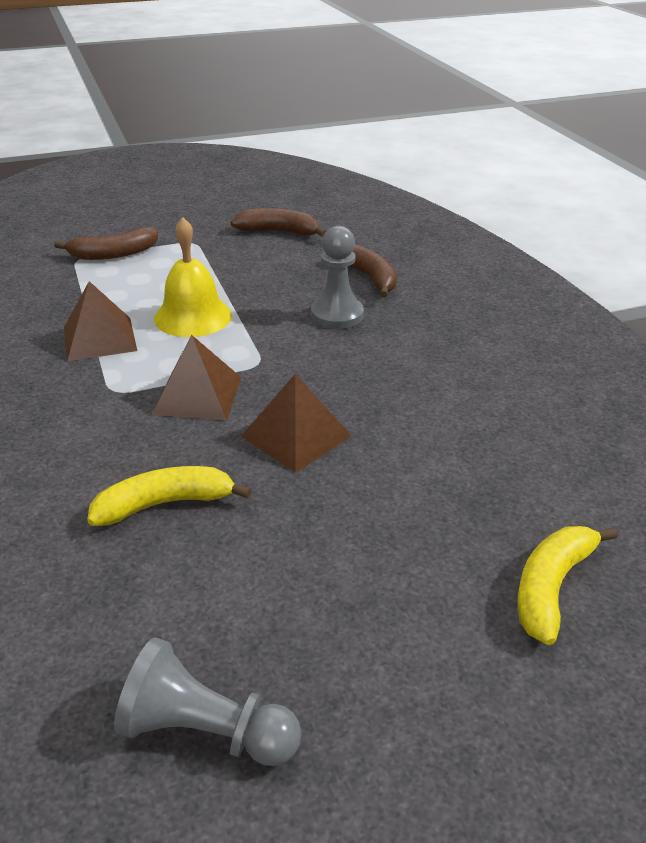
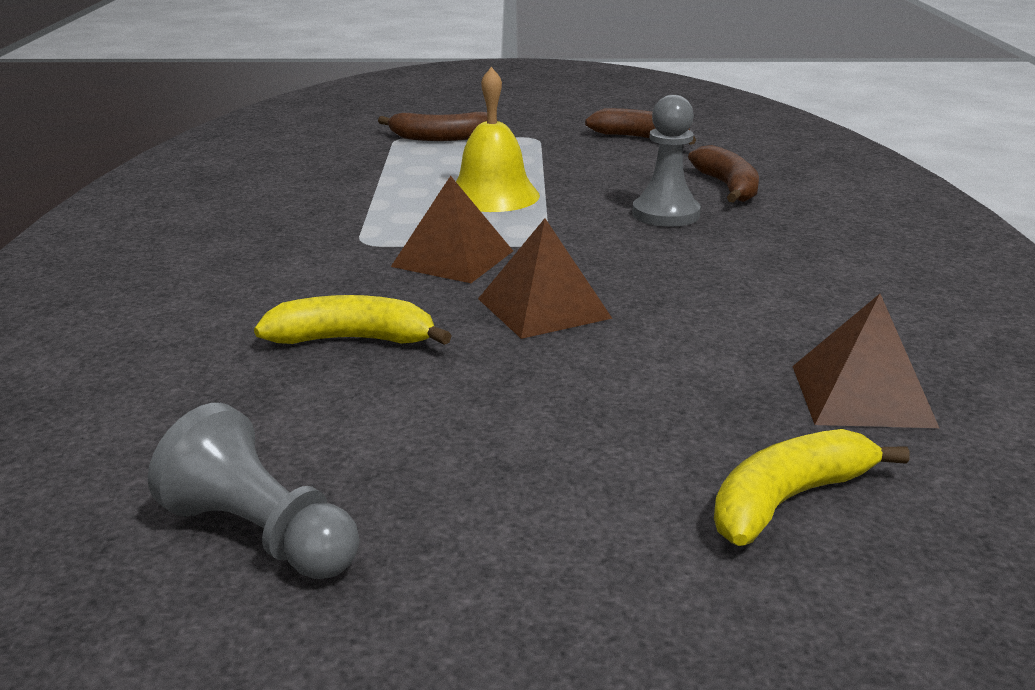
camera: 20 degrees right, 10 degrees down
(99, 338) = (377, 200): brown pyramid -> brown pyramid (862, 395)

